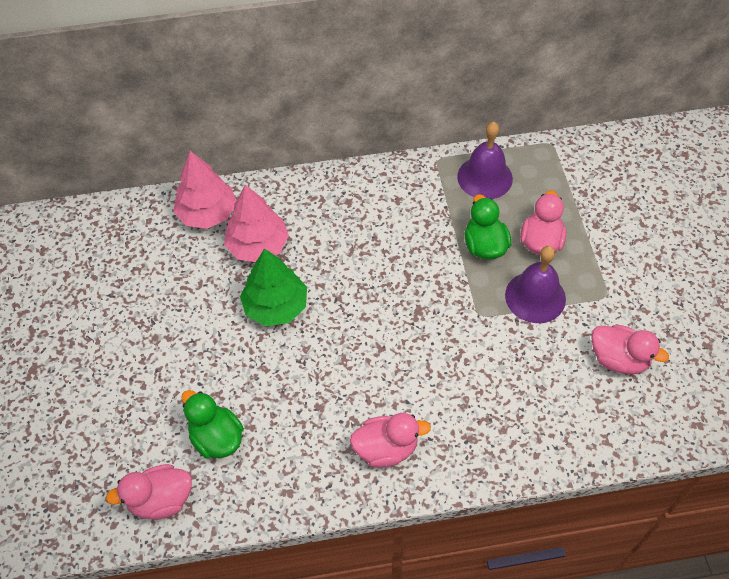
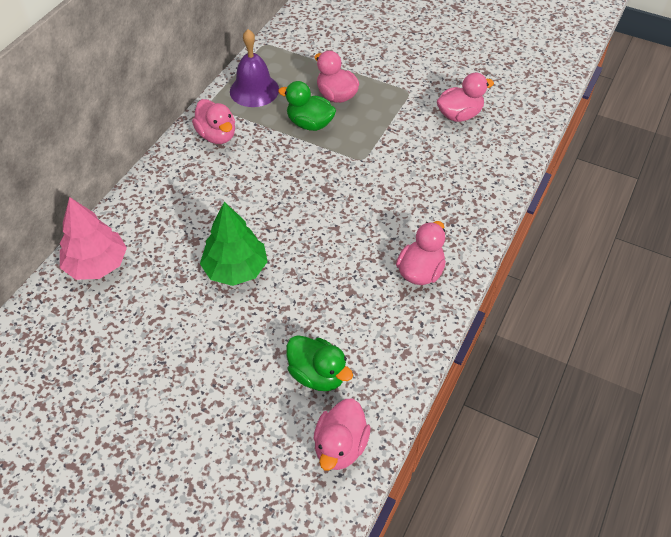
camera: 55 degrees left, 5 degrees down
(217, 438) = (317, 375): green duck -> green duck turned 135 degrees counterclockwise
(258, 246) = (167, 249): pink tree -> none
(406, 190) = (217, 135): none -> pink duck
(535, 297) = (376, 124): purple bell -> none

